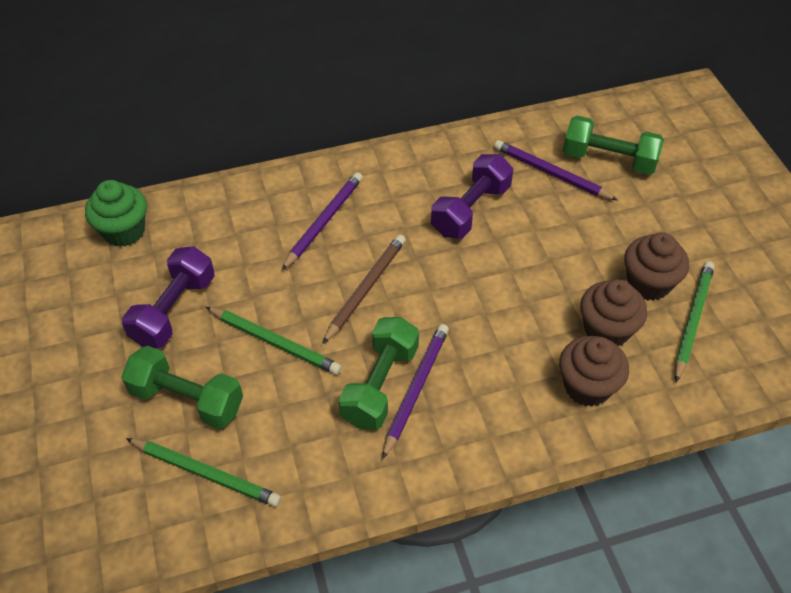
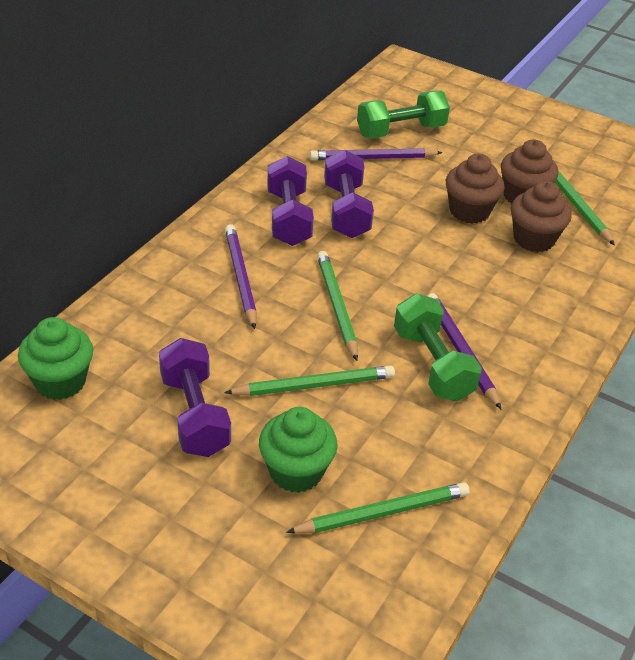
camera: 45 degrees left, 10 degrees down
(187, 399) = (296, 471): green dumbbell -> green cupcake
(365, 289) = (337, 306): brown pencil -> green pencil
(417, 191) = (288, 218): none -> purple dumbbell
(587, 386) = (565, 280): brown cupcake -> brown cupcake (469, 211)

